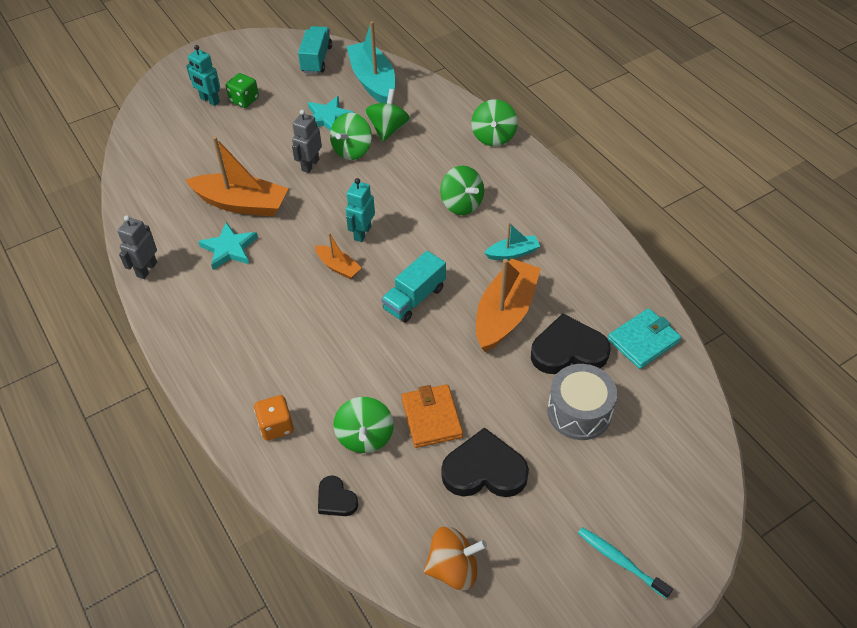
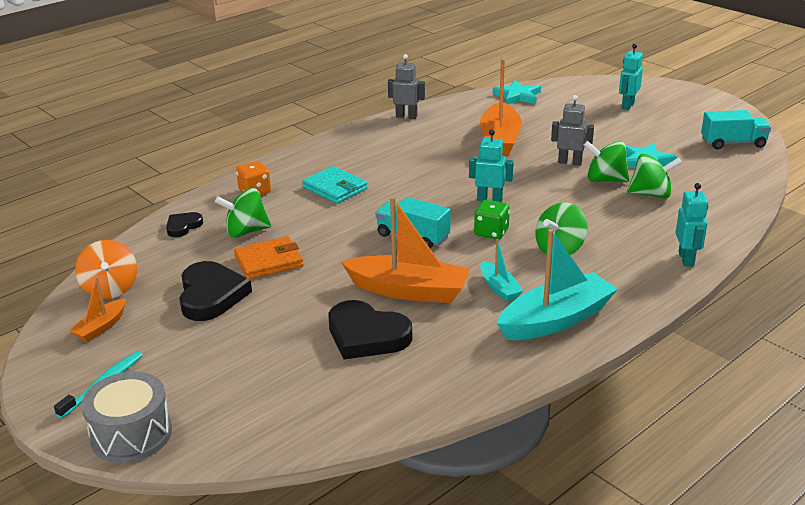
camera: 80 degrees right, 20 degrees down
(229, 249) = (442, 143): turquoise star -> turquoise star (517, 96)
(244, 100) = (640, 119): green dice -> green dice (491, 232)
(338, 267) = (440, 194): orange boat -> orange boat (101, 327)
(373, 81) = (724, 177): turquoise boat -> turquoise boat (556, 320)
(493, 137) = (686, 259): green spinning top -> turquoise robot
(568, 350) = (366, 335): black heart -> black heart turned 135 degrees clockwise
(579, 412) = (284, 348): grey drum -> grey drum (131, 434)
(643, 341) = (393, 390): turquoise wallet -> turquoise wallet (335, 188)

